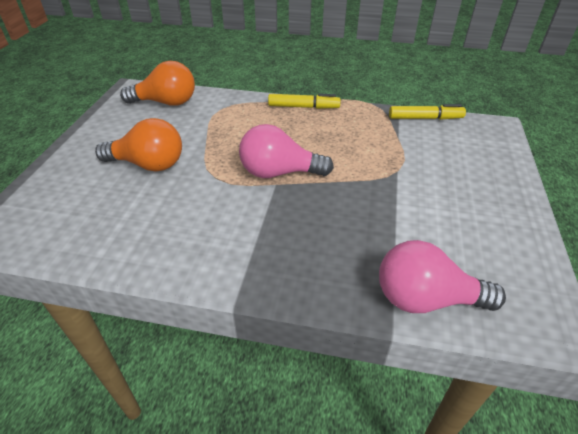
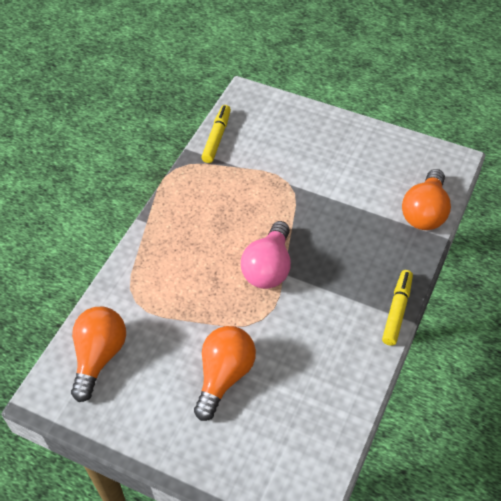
camera: 75 degrees left, 10 degrees up
(303, 107) = (160, 226): yellow marker -> yellow marker (397, 310)
(426, 299) = (425, 212): pink light bulb -> orange light bulb

